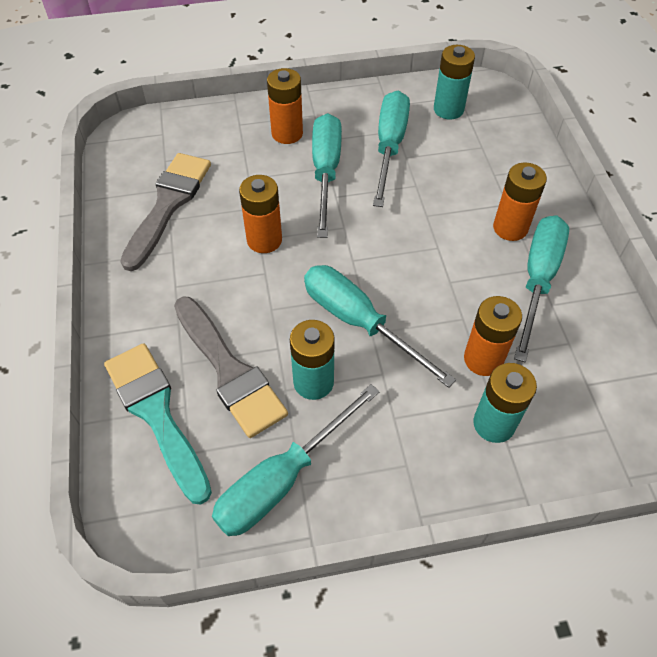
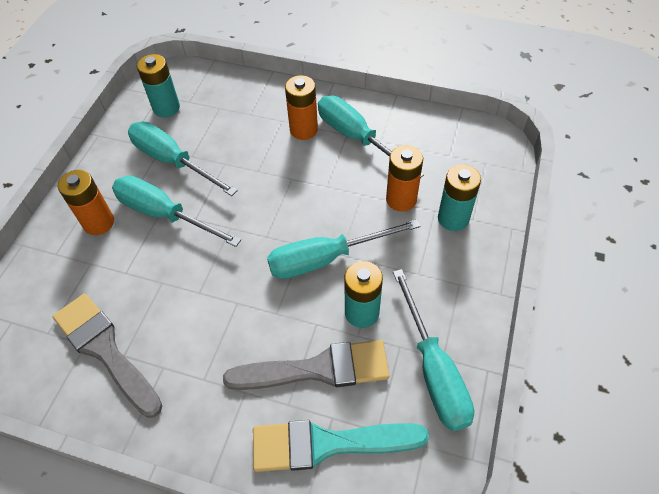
camera: 60 degrees left, 0 degrees up
(264, 240) = (203, 289): orange battery -> none

